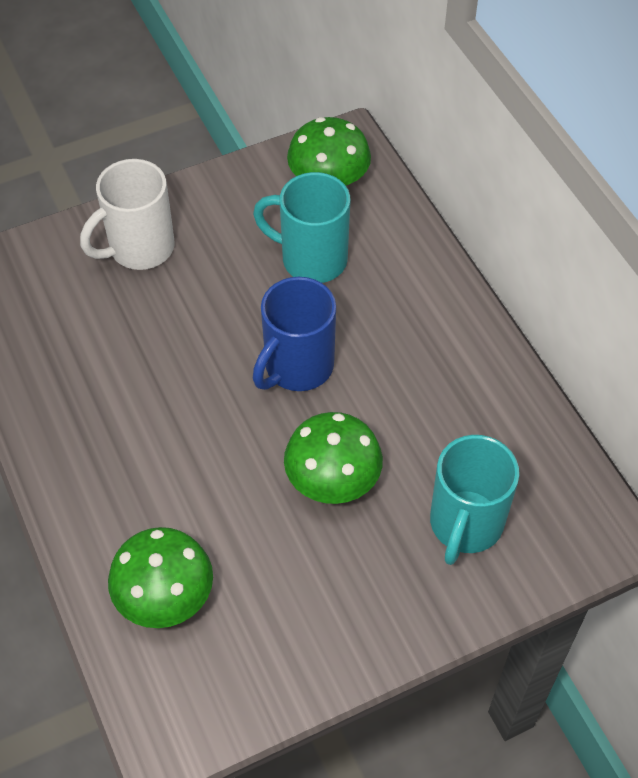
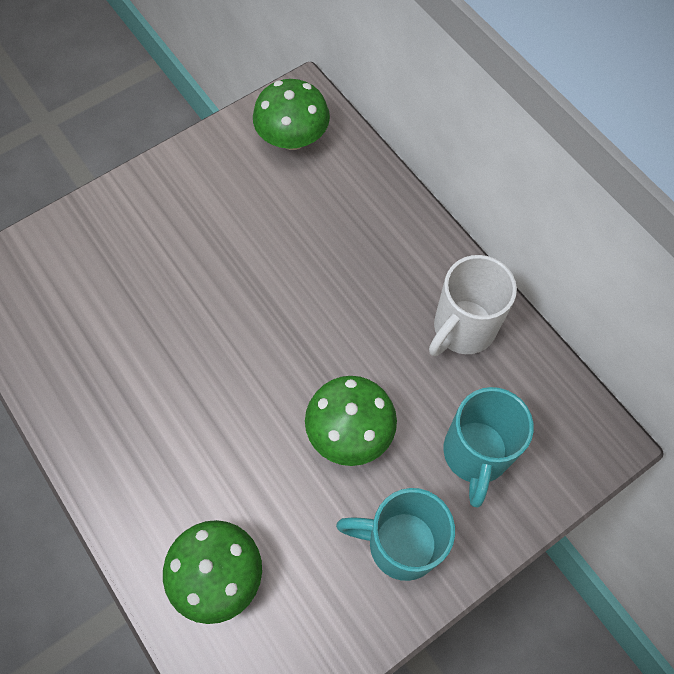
camera: 10 degrees left, 10 degrees up
(139, 248) = (132, 229): white mug -> white mug (462, 329)
(297, 367) = (297, 324): blue mug -> none
(311, 259) = (291, 216): turquoise mug -> turquoise mug (400, 543)

